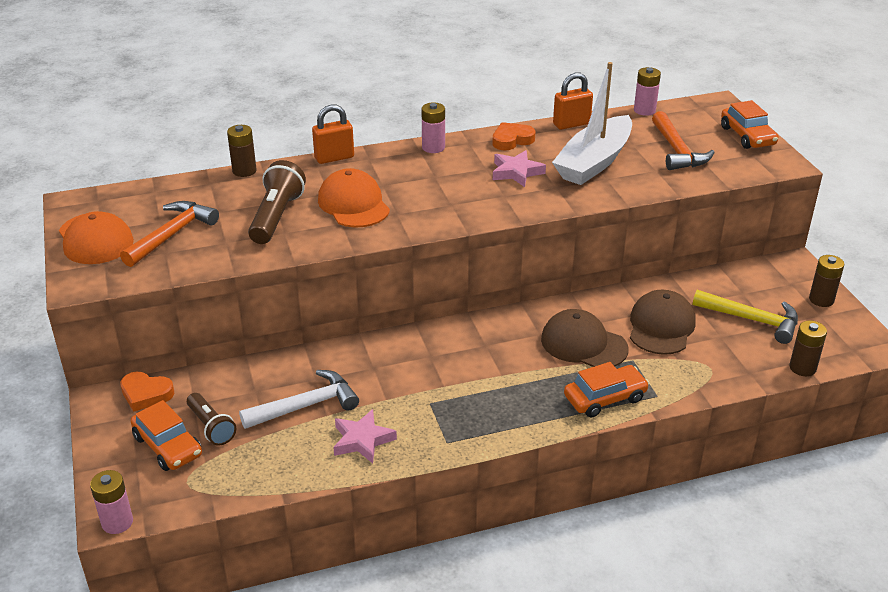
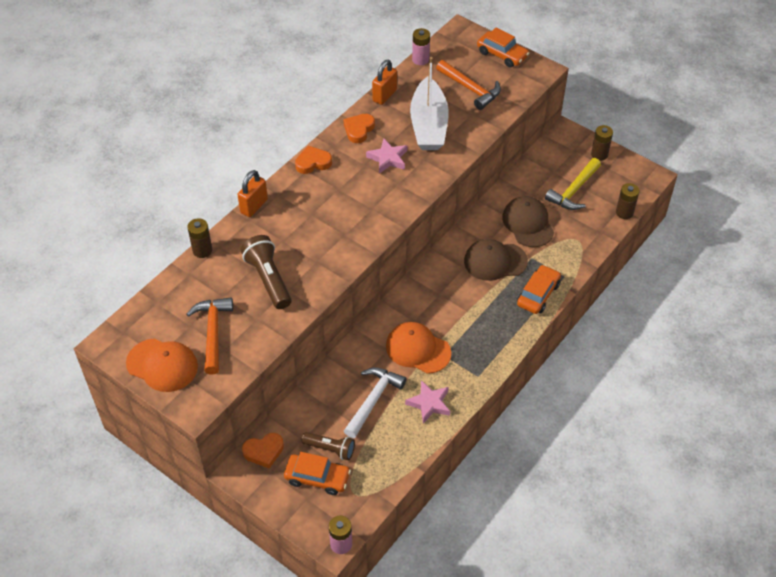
camera: 35 degrees left, 15 degrees up
(353, 204) = (309, 241): orange cap -> orange cap (418, 349)
(433, 147) = (313, 163): pink battery -> orange heart
(752, 320) = (573, 191): yellow hammer -> yellow hammer turned 135 degrees clockwise

